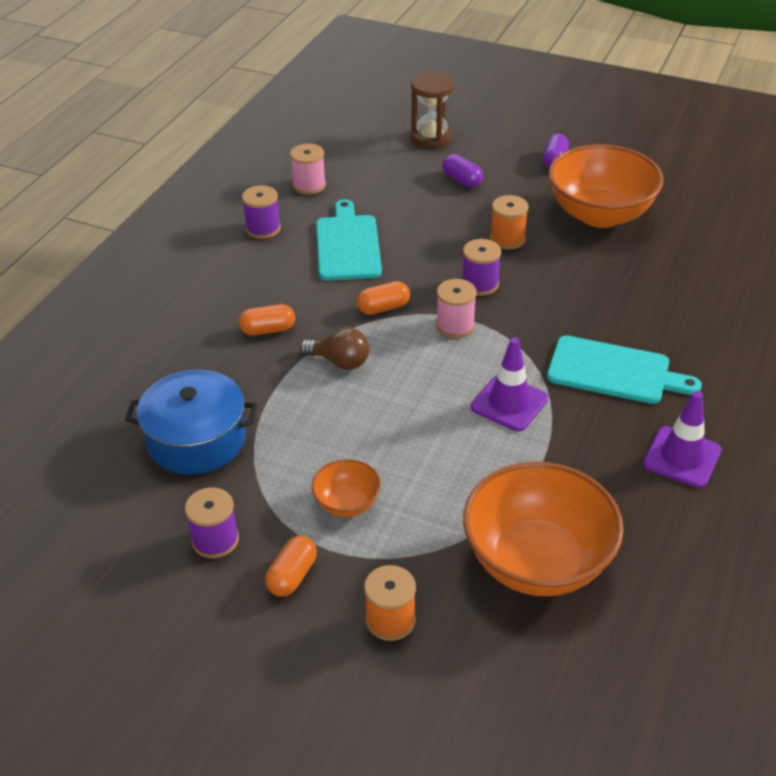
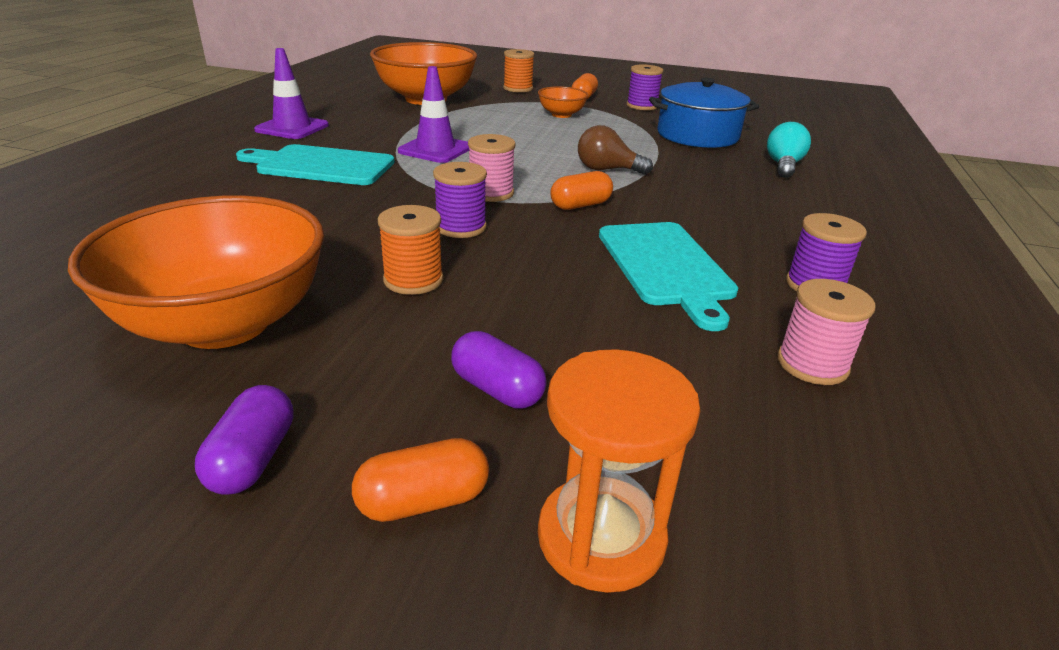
camera: 170 degrees right, 10 degrees down
(153, 368) = (783, 166): none -> turquoise light bulb
(268, 330) = (699, 188): orange capsule -> orange capsule (423, 501)
(431, 137) = (601, 537): brown hourglass -> orange hourglass

